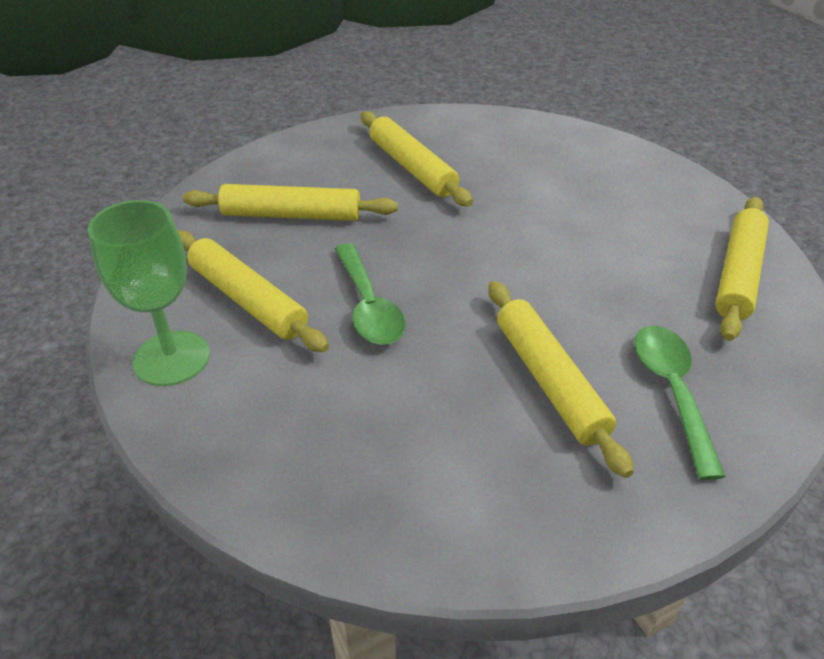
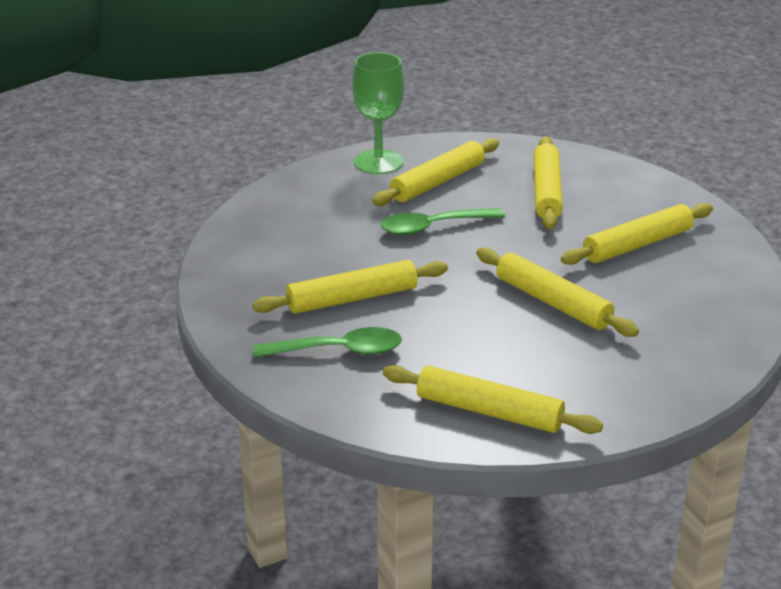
camera: 90 degrees right, 10 degrees down
(529, 224) = (553, 302): none -> yellow rolling pin

